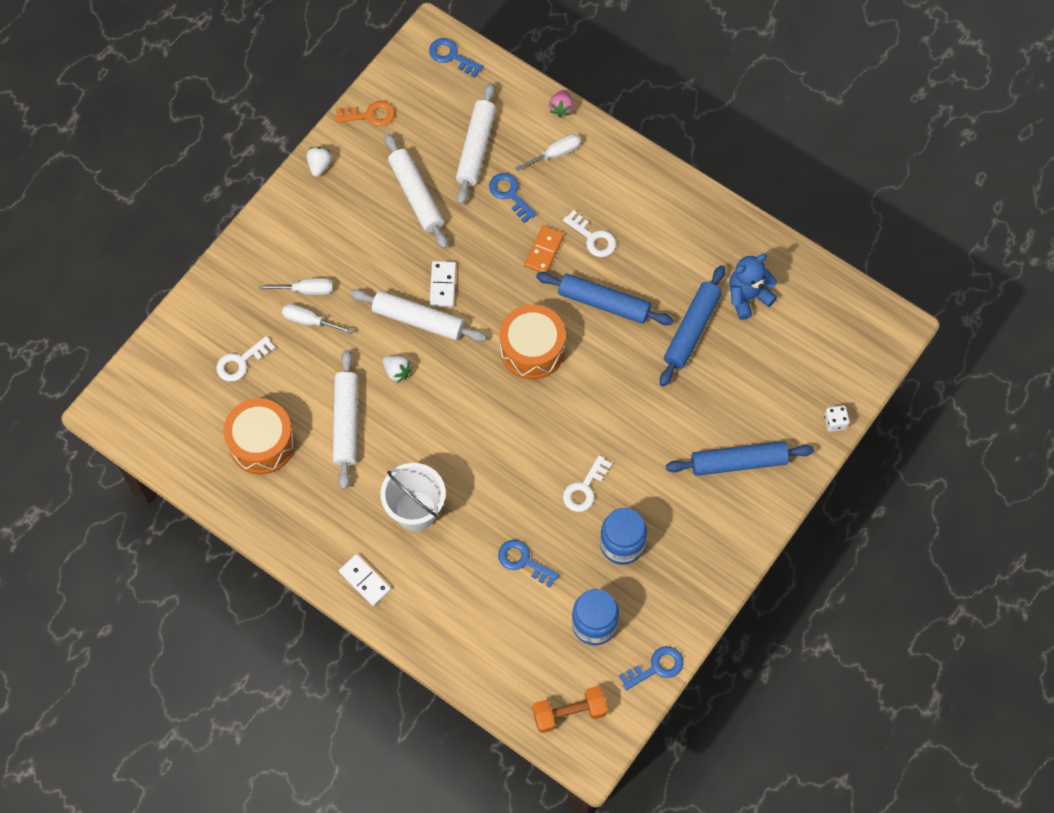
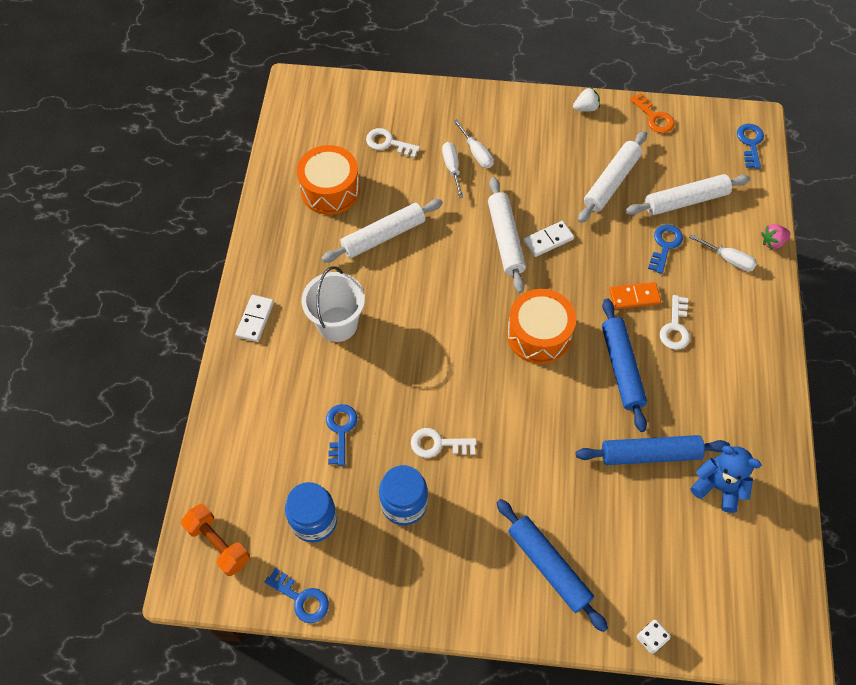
camera: 60 degrees right, 5 degrees down
(397, 372) = (450, 248): white strawberry -> none

